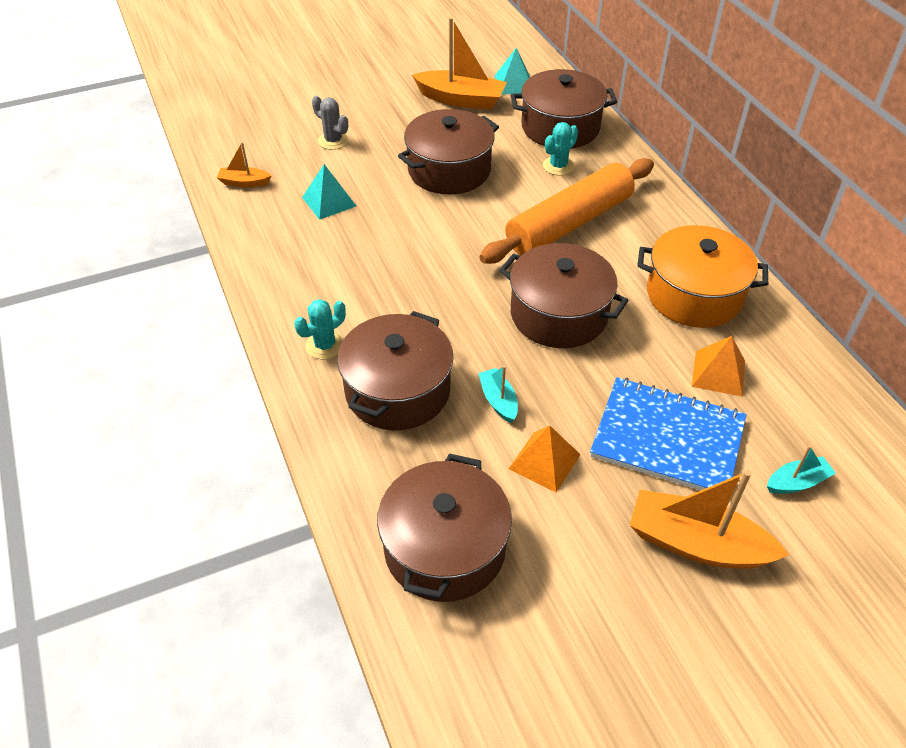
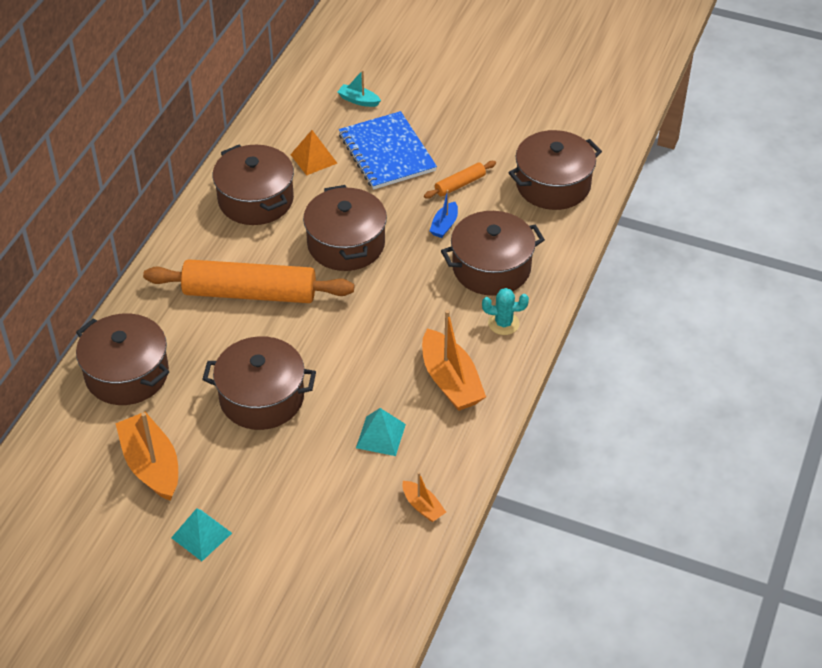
camera: 135 degrees left, 0 degrees up
(333, 141) = (307, 499): grey cactus -> none
(498, 400) = (444, 225): turquoise boat -> blue boat
(514, 84) = (86, 448): turquoise pyramid -> turquoise pyramid (201, 535)
(544, 461) = (460, 184): orange pyramid -> orange rolling pin
(558, 166) = (184, 341): turquoise cactus -> none
(694, 295) = (256, 199): orange pot -> brown pot
(696, 544) = (439, 113): orange boat -> orange boat (450, 381)

